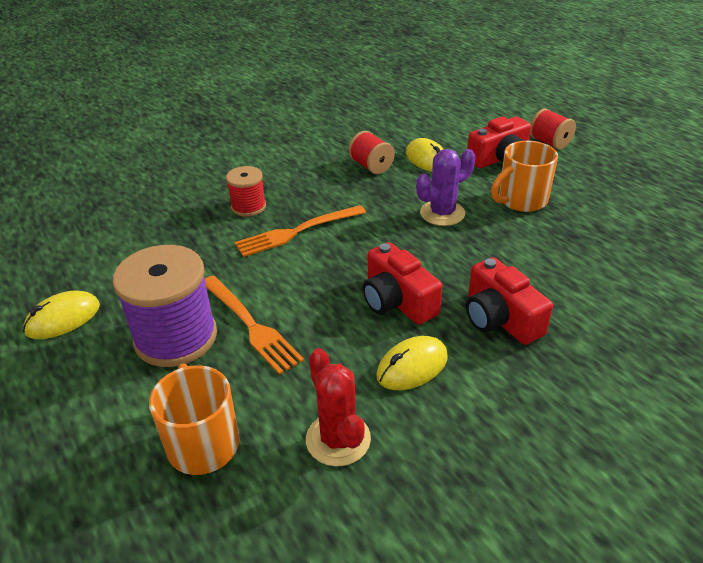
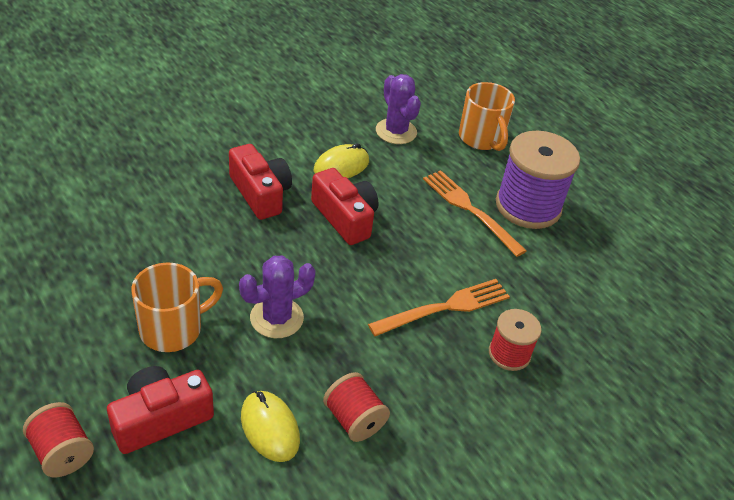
camera: 175 degrees right, 5 degrees up
(63, 319) = (630, 232): yellow mouse -> none
(338, 439) = (396, 131): red cactus -> purple cactus

